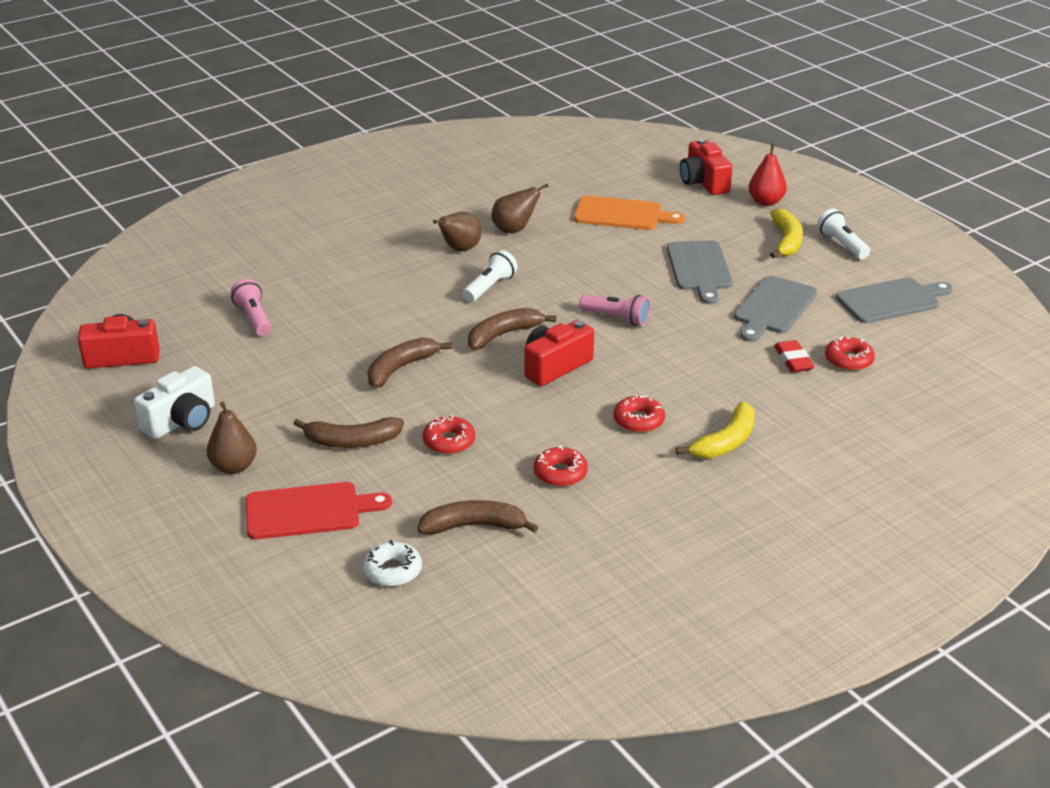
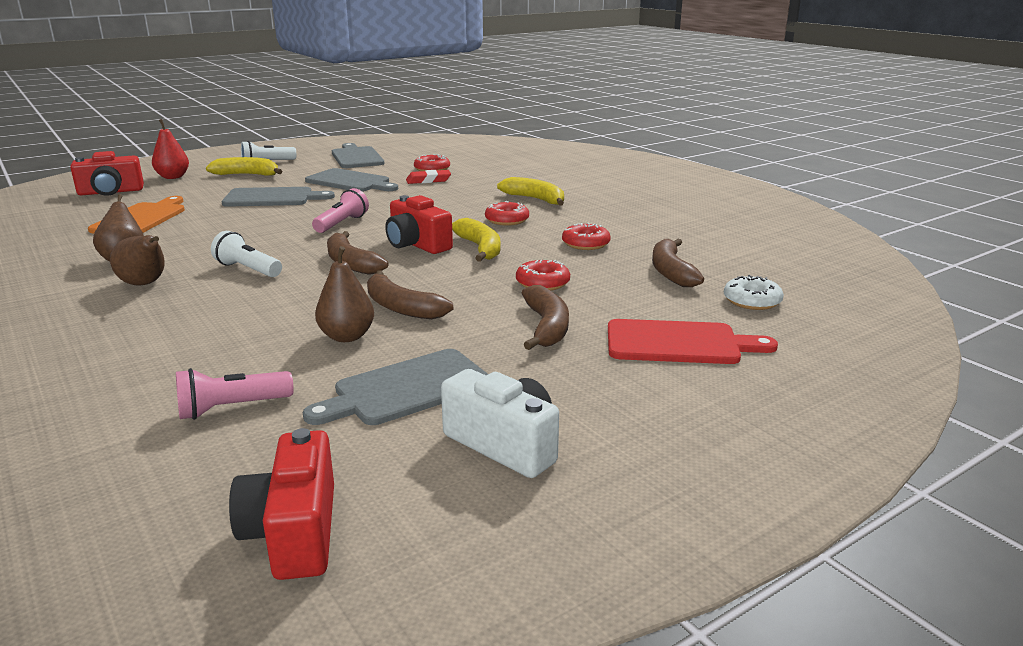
camera: 90 degrees left, 10 degrees down
(234, 467) = (608, 394): brown pear -> brown pear (347, 336)
(262, 380) = (407, 389): none -> grey cutting board
(308, 511) = (679, 343): red cutting board -> red cutting board turned 105 degrees clockwise
(545, 404) = (480, 248): none -> yellow banana

